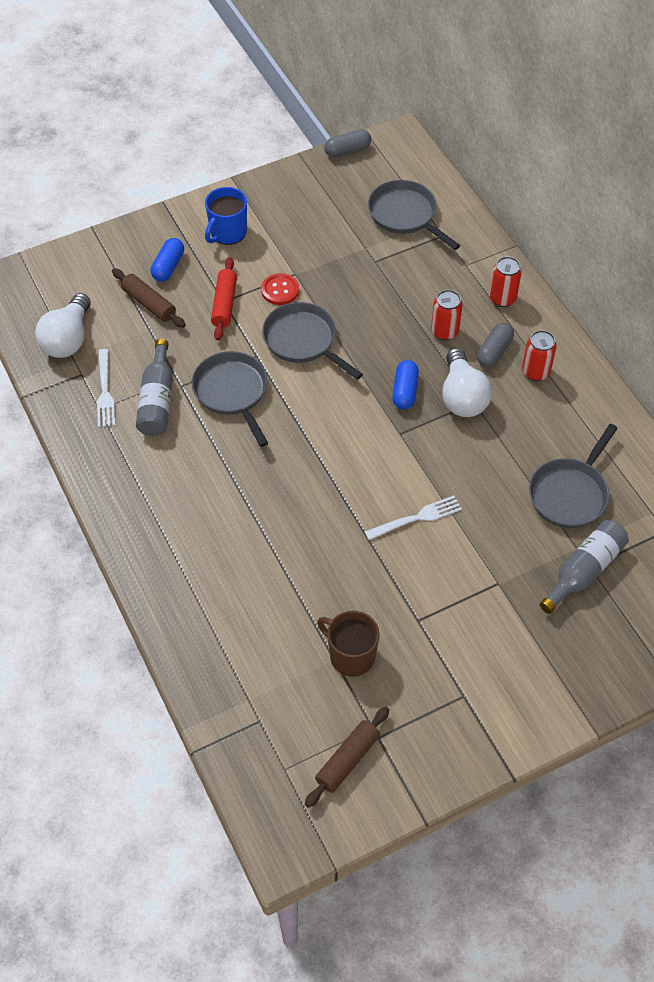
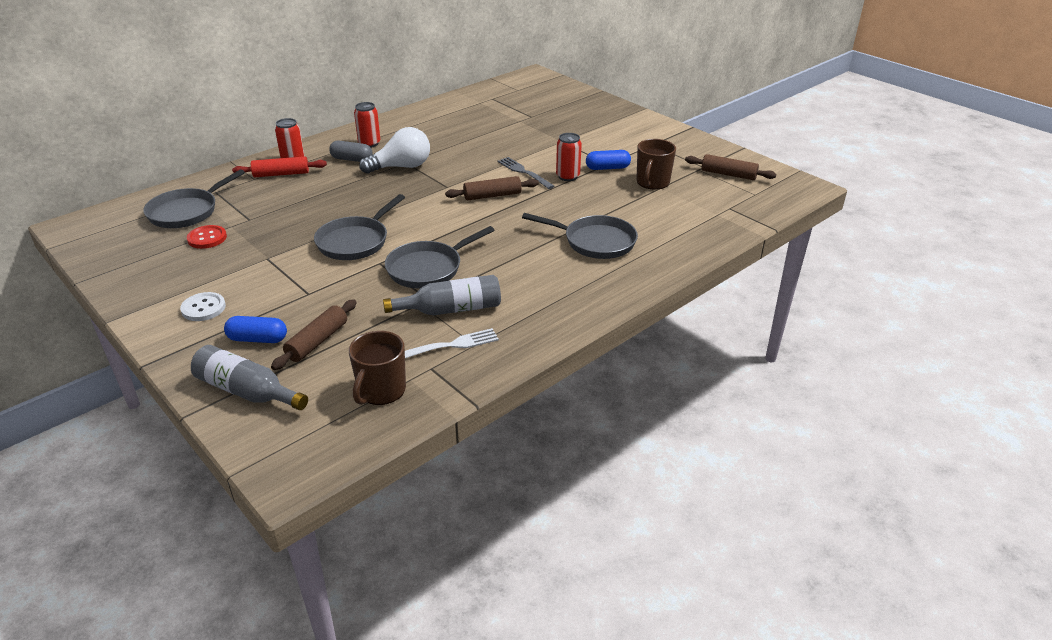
camera: 105 degrees left, 20 degrees down
(68, 339) = (381, 390): white light bulb -> brown mug
(224, 304) = (313, 292): red rolling pin -> red rolling pin (281, 174)
(227, 232) = (203, 308): blue mug -> white button
(280, 290) = (290, 263): red button -> red button (207, 238)
(347, 151) = (81, 253): grey capsule -> none
(365, 473) = (492, 196): none -> brown rolling pin
(405, 391) = (402, 189): blue capsule -> blue capsule (607, 168)
(416, 518) = (524, 172): white fork -> grey fork
(444, 332) = (333, 180): red can -> red can (568, 176)
(570, 493) = (476, 125): grey pan -> grey pan (595, 242)
(584, 571) = (535, 118): grey bottle -> grey bottle (247, 391)

